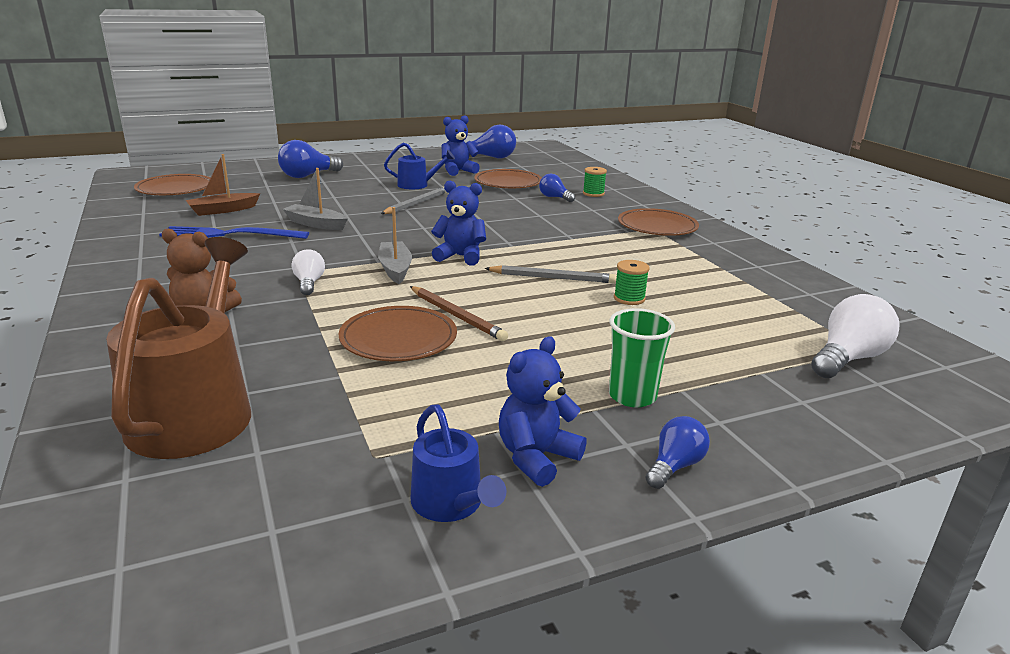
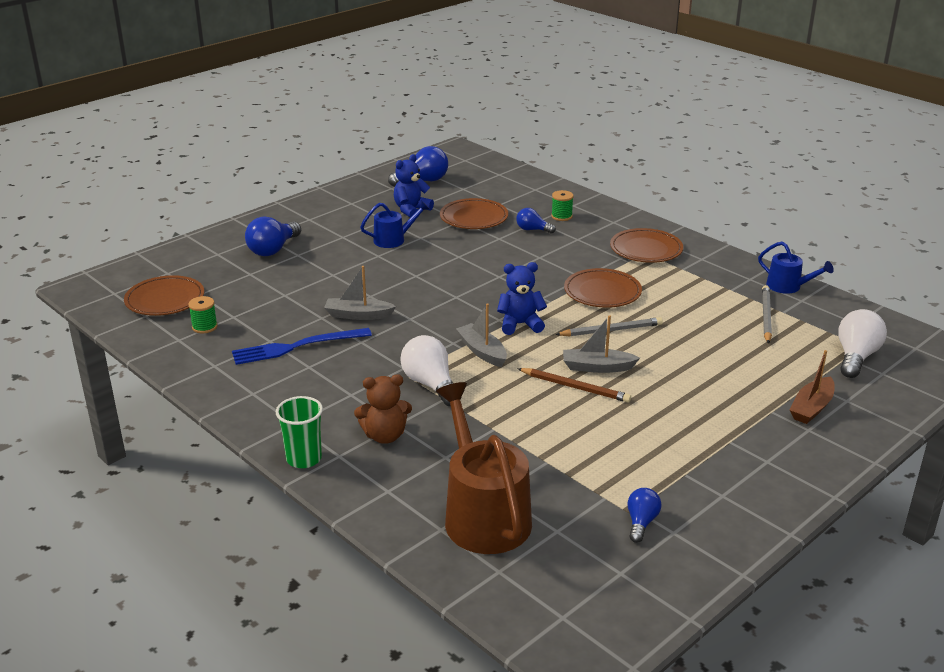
camera: 20 degrees left, 5 degrees up
(223, 210) = (251, 318): brown boat -> brown boat (811, 408)
(309, 283) = (430, 384): white light bulb -> white light bulb, size x1.68
(398, 339) = (554, 420): brown plate -> brown plate (602, 292)
(416, 203) = (419, 266): grey pencil -> grey pencil (766, 316)
(451, 504) = (701, 528): blue watering can -> blue watering can (788, 286)
(502, 304) = (597, 367): none -> grey boat
(536, 457) = (723, 485): blue teddy bear -> none
(629, 298) = (682, 338): green spool -> green spool (204, 327)
(632, 396) = (745, 425): green cup -> green cup (304, 459)
(674, 466) = (803, 468): blue light bulb -> blue light bulb (641, 522)

